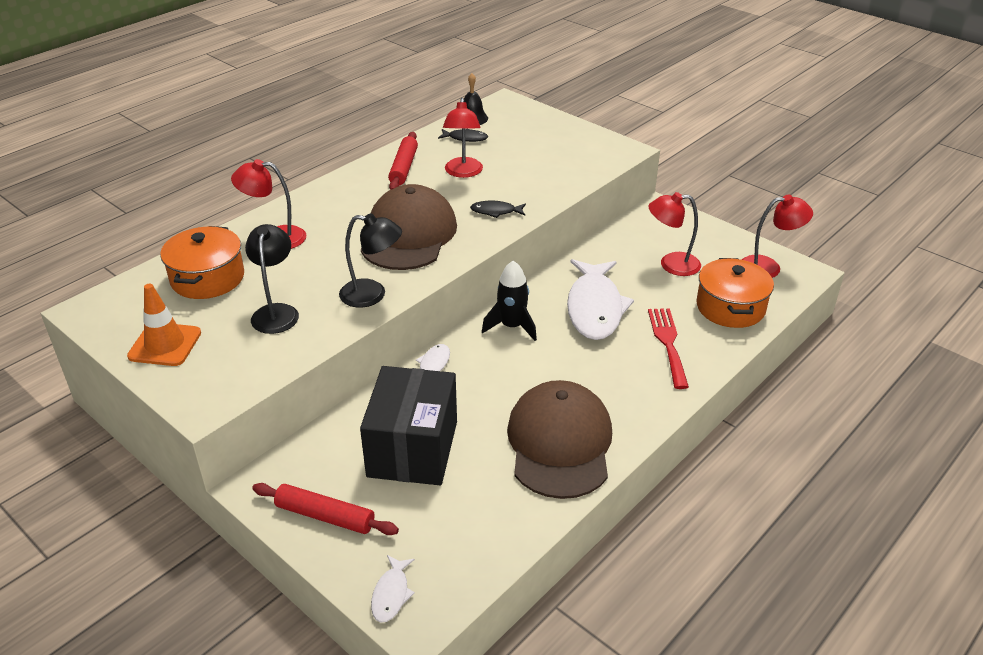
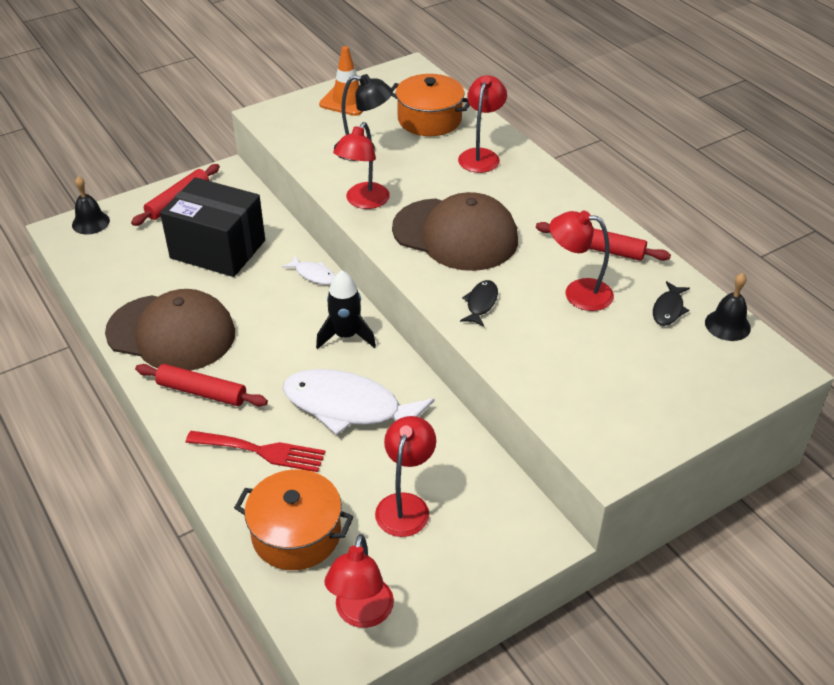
camera: 105 degrees right, 5 degrees up
(372, 295) = (363, 201): black lamp -> red lamp
(391, 594) = (90, 222): white fish -> black bell
(625, 397) = (201, 392): none -> red rolling pin

